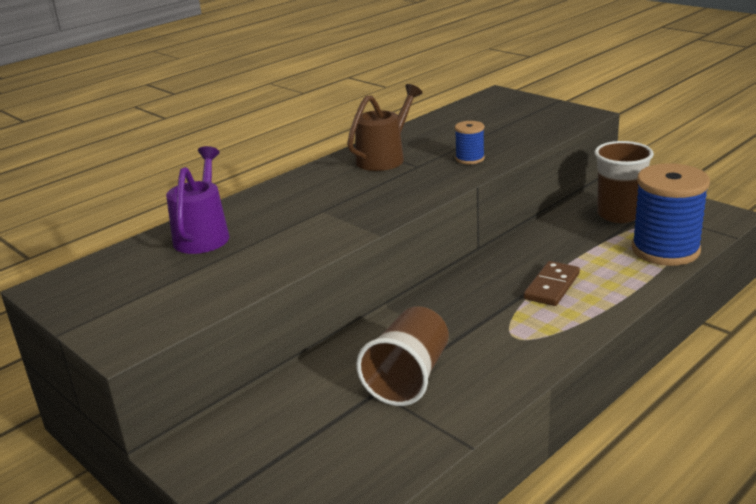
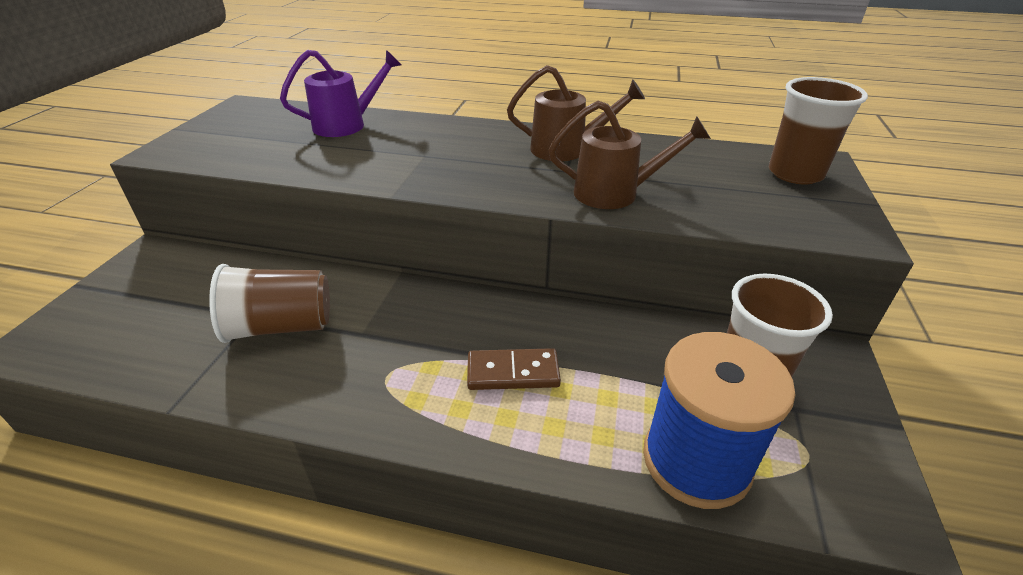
camera: 55 degrees right, 10 degrees up
(470, 159) = (616, 193): blue spool -> brown watering can
(505, 105) = (795, 174): none -> brown cup

